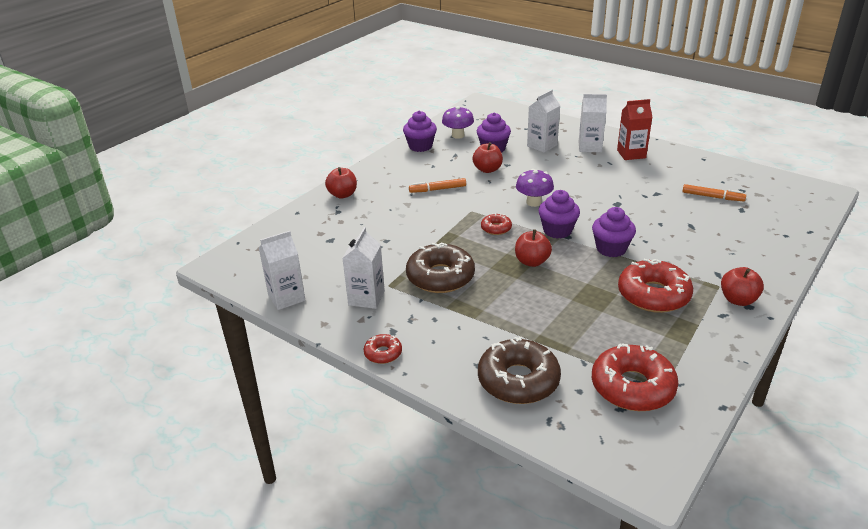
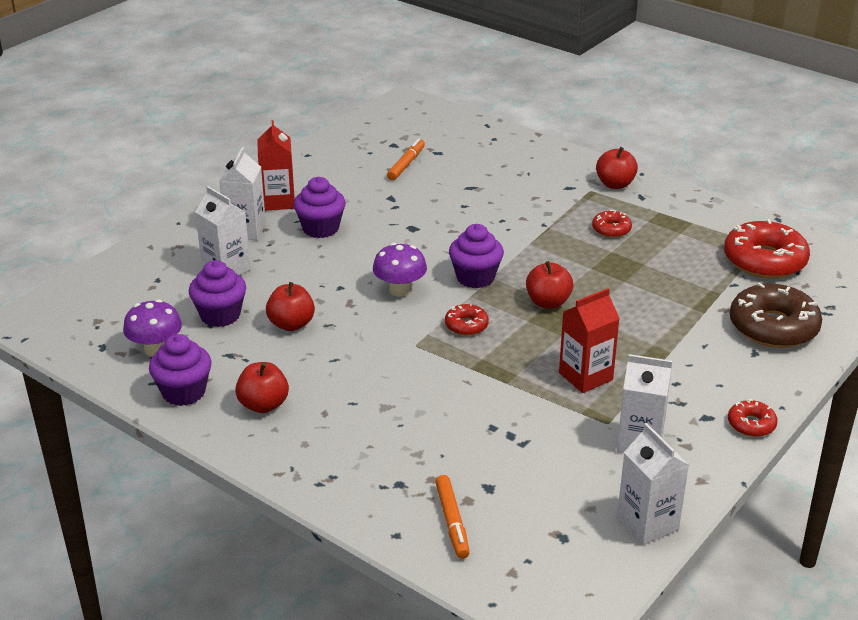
camera: 90 degrees left, 0 degrees up
(342, 195) = (343, 481): red apple -> red apple (263, 405)
(438, 189) = (345, 375): orange marker -> orange marker (452, 521)
(440, 277) = (585, 376): brown donut -> red carton
(611, 249) = (519, 244): purple cupcake -> purple cupcake (321, 228)
(653, 295) = (611, 229): red donut -> red donut, size x0.49

